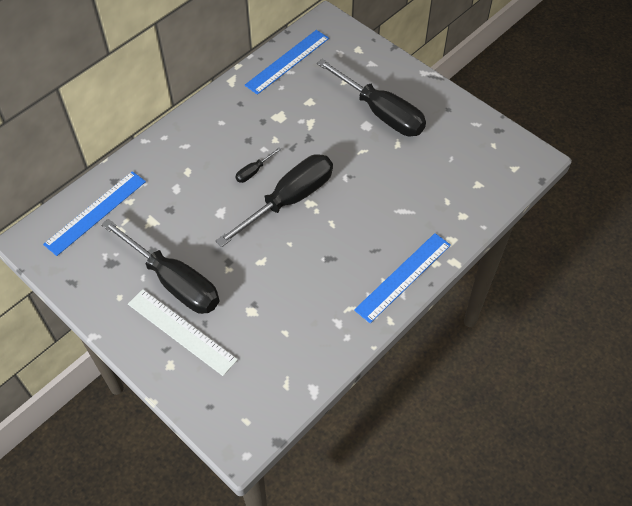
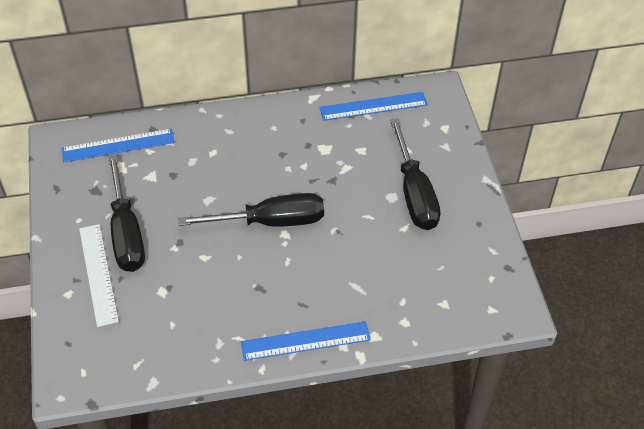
camera: 35 degrees right, 5 degrees down
(254, 171) = (263, 182): black screwdriver -> none

